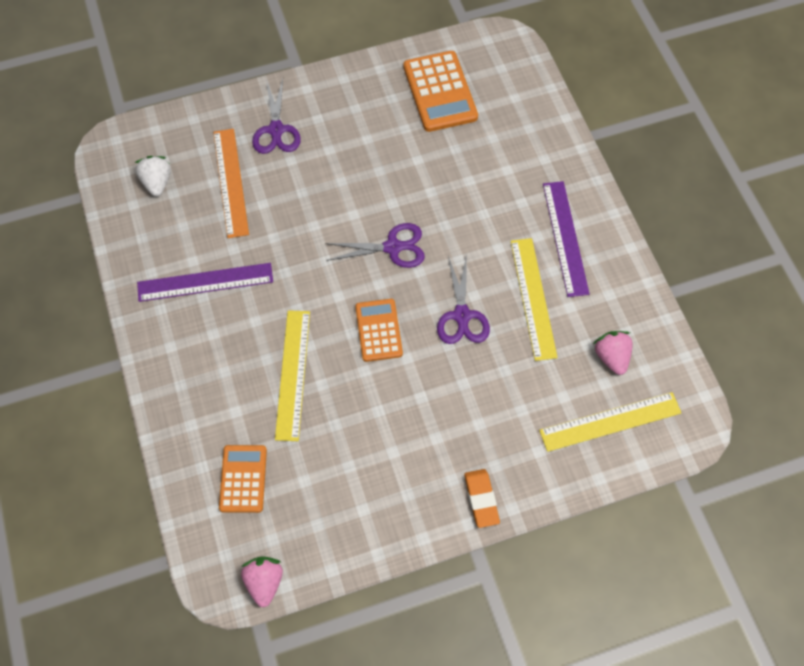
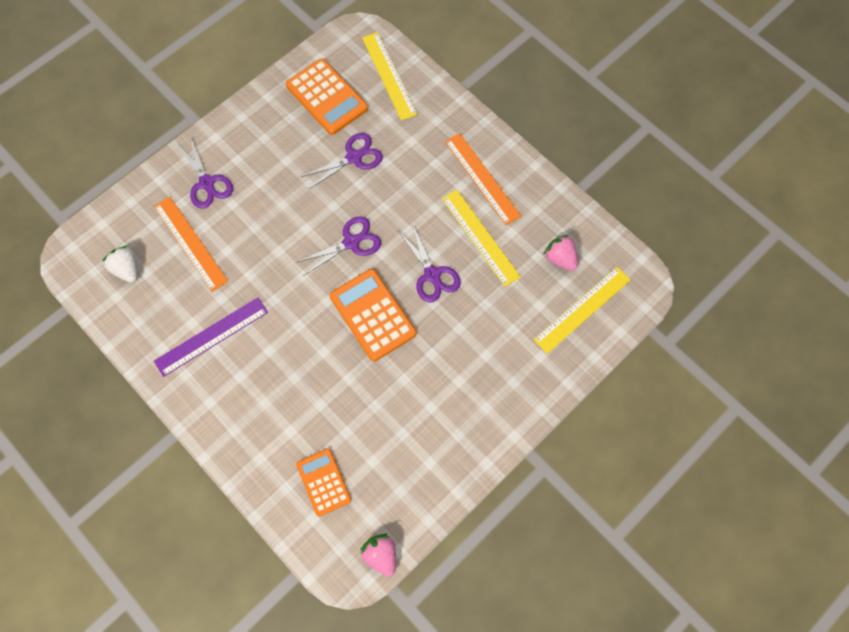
camera: 25 degrees left, 5 degrees up
(293, 374) = (322, 380): yellow ruler -> yellow ruler (389, 75)
(378, 330) = (373, 315): orange calculator -> orange calculator, size x1.54
(438, 163) = (353, 157): none -> purple scissors
(481, 499) = (515, 413): orange eraser -> none
(565, 238) = (482, 178): purple ruler -> orange ruler

